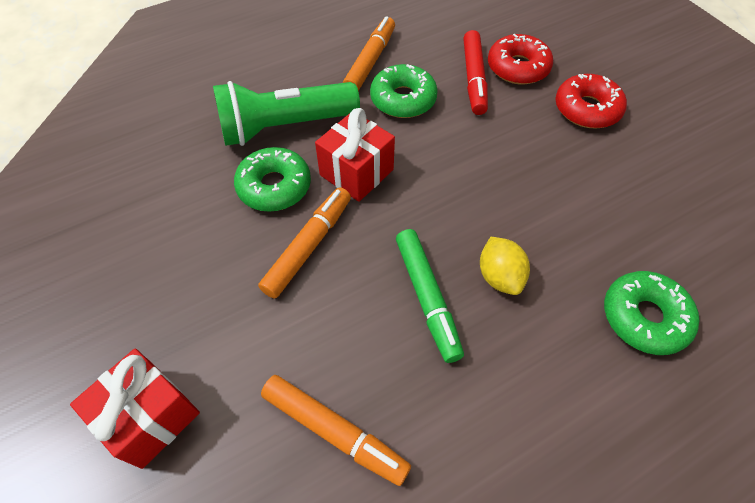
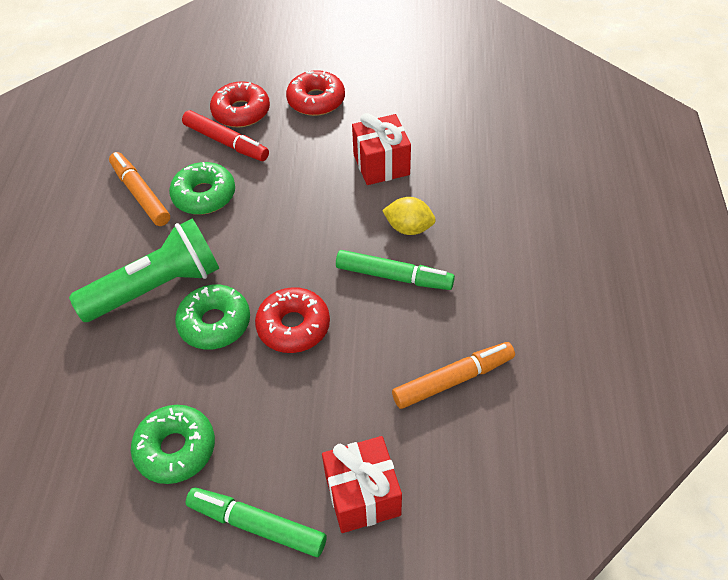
camera: 55 degrees left, 5 degrees down
(83, 341) = (257, 525): none -> green marker
(285, 127) = (156, 287): green flashlight -> green flashlight turned 135 degrees counterclockwise
(309, 246) = (293, 326): orange marker -> red donut
(356, 172) = (250, 262): red gift -> red gift (381, 164)
(644, 317) = (491, 175): green donut -> green donut (176, 449)

